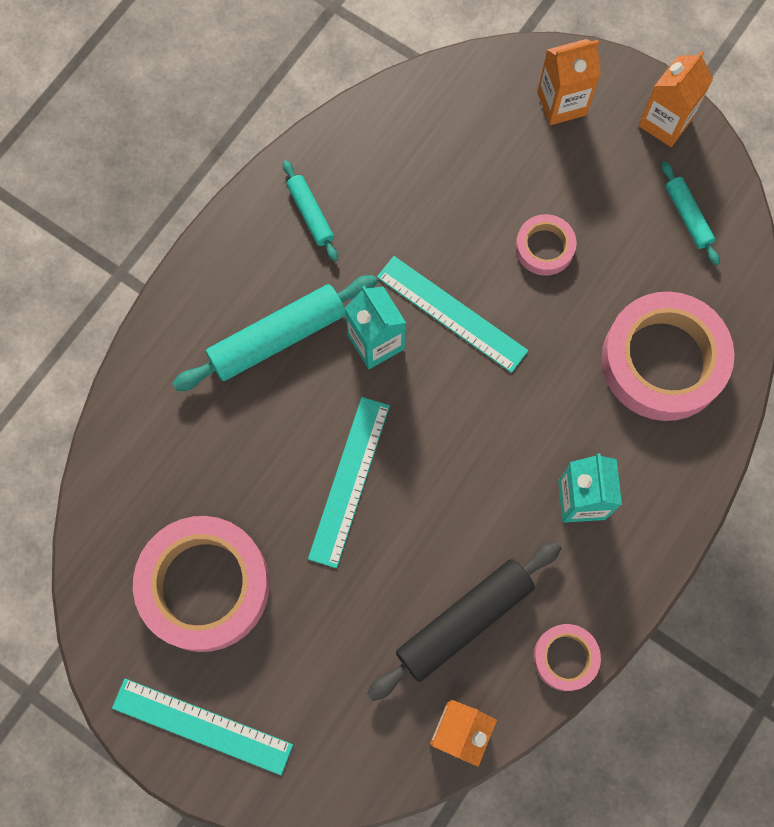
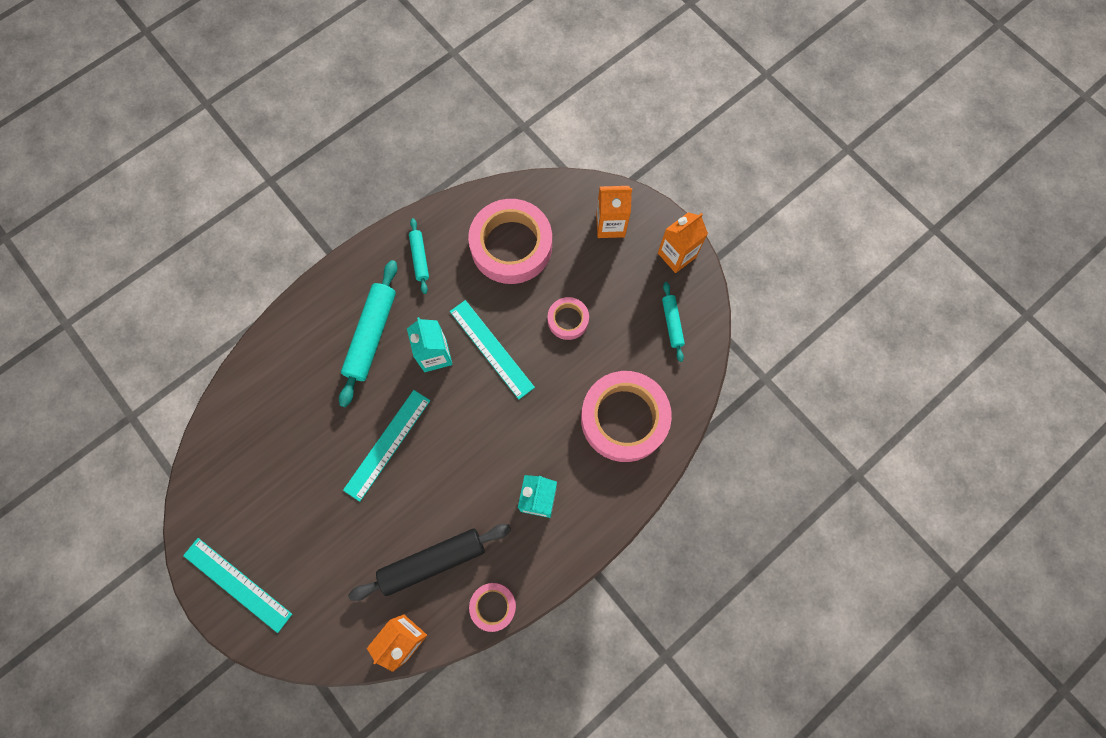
camera: 15 degrees right, 0 degrees up
(204, 585) = (270, 489): pink tape -> pink tape (511, 245)
(277, 337) = (371, 335): turquoise rolling pin -> turquoise rolling pin turned 60 degrees counterclockwise

